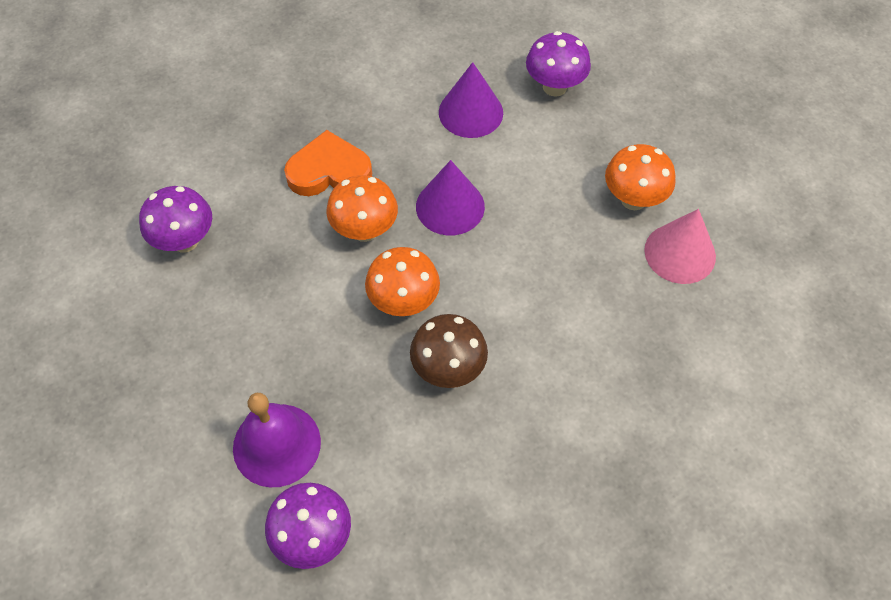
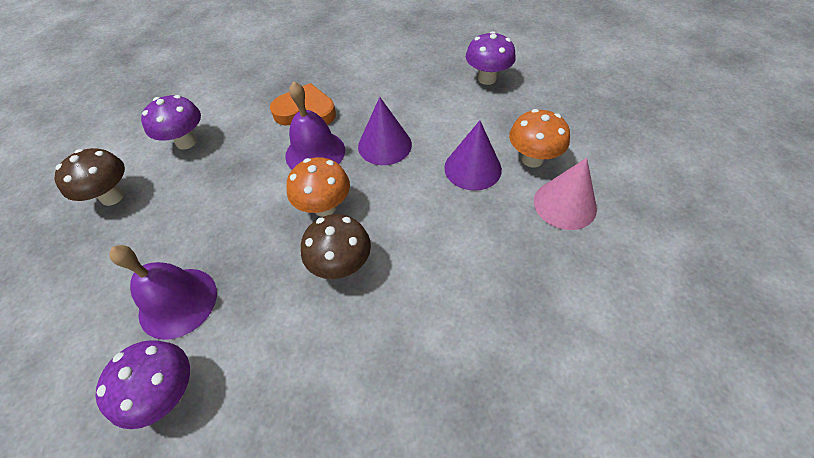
camera: 15 degrees right, 5 degrees down
(125, 333) = (112, 197): none -> brown mushroom
(365, 230) = (315, 152): orange mushroom -> purple bell
(470, 112) = (420, 87): purple cone -> purple cone (472, 168)

